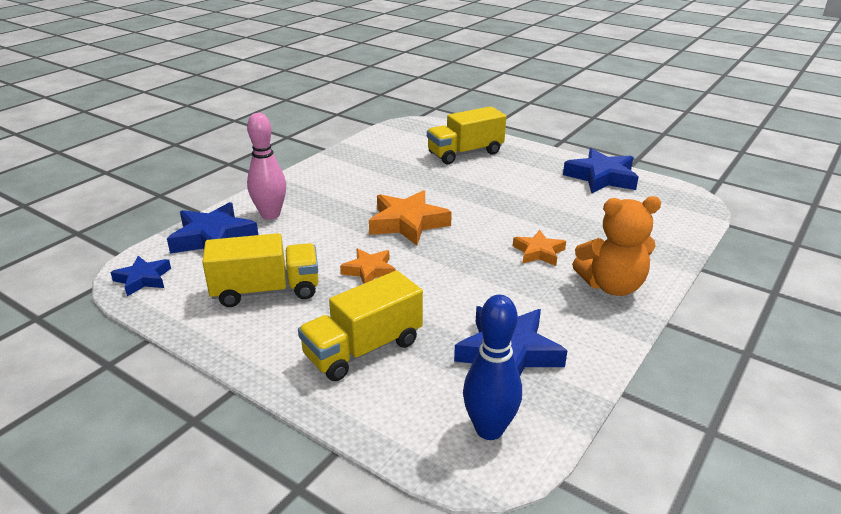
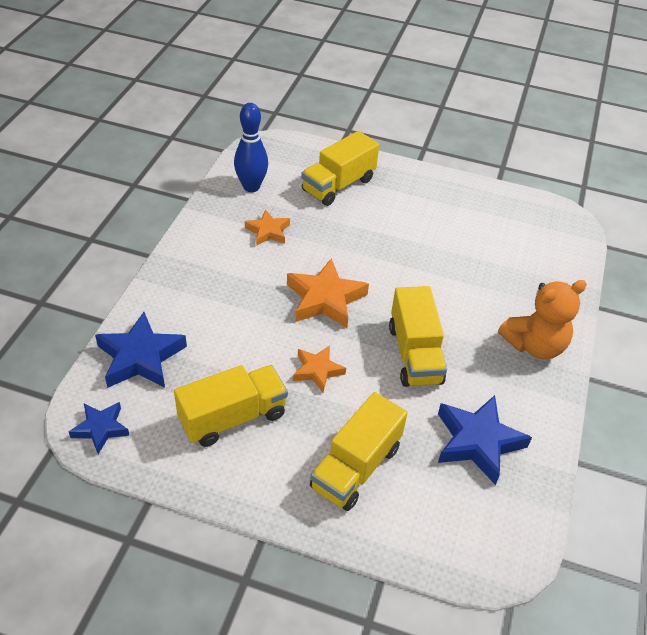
camera: 20 degrees left, 15 degrees up
(270, 215) = (182, 313): pink bowling pin -> none
(475, 273) = (414, 354): none -> yellow truck
(489, 429) = (493, 527): blue bowling pin -> blue bowling pin (251, 187)
(538, 252) = (459, 315): orange star -> orange star (268, 231)
(601, 177) = (480, 201): blue star -> none

